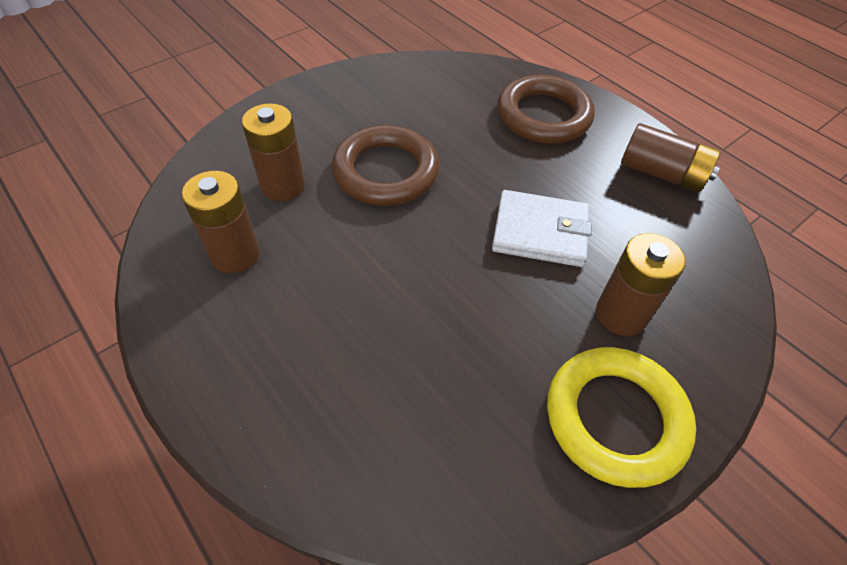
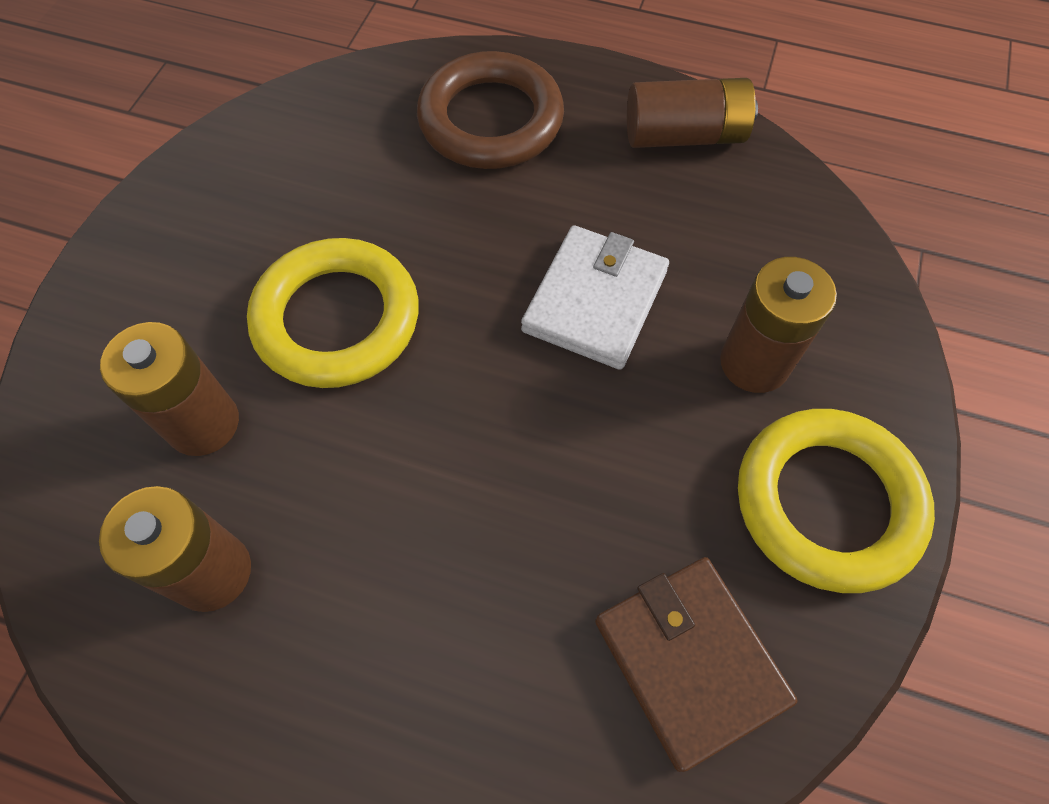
camera: 30 degrees left, 10 degrees up
(386, 172) = (337, 319): brown ring -> yellow ring
(458, 452) = (690, 661): none -> brown wallet
(540, 232) = (595, 301): white wallet -> white wallet turned 45 degrees counterclockwise

